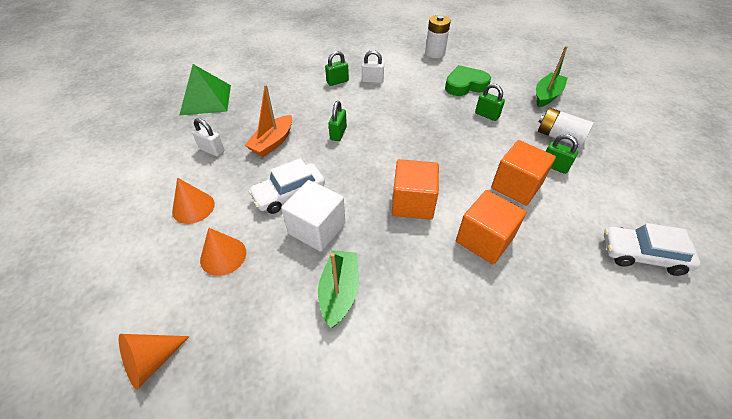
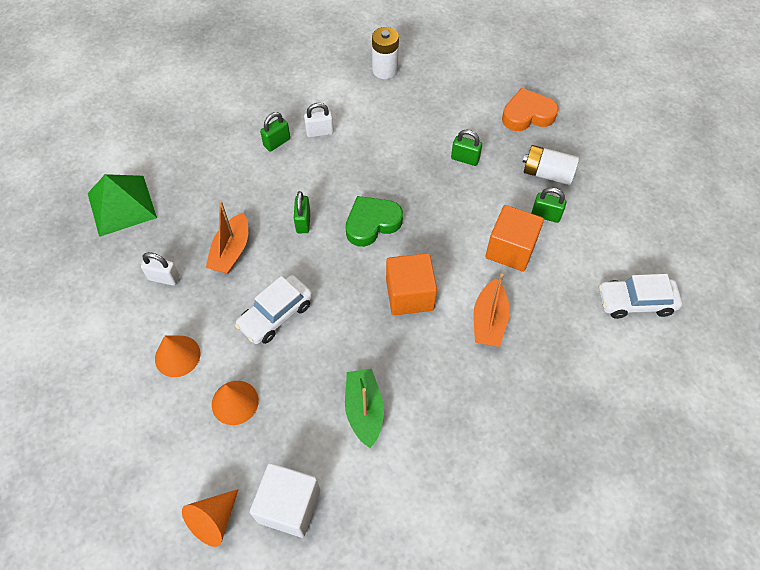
camera: 15 degrees left, 10 degrees up
(317, 228) = (319, 348): white cube -> white cube (289, 506)
(465, 85) = (432, 117): green heart -> green heart (372, 223)
(484, 240) = (489, 320): orange cube -> orange boat
(547, 95) = (527, 115): green boat -> orange heart

